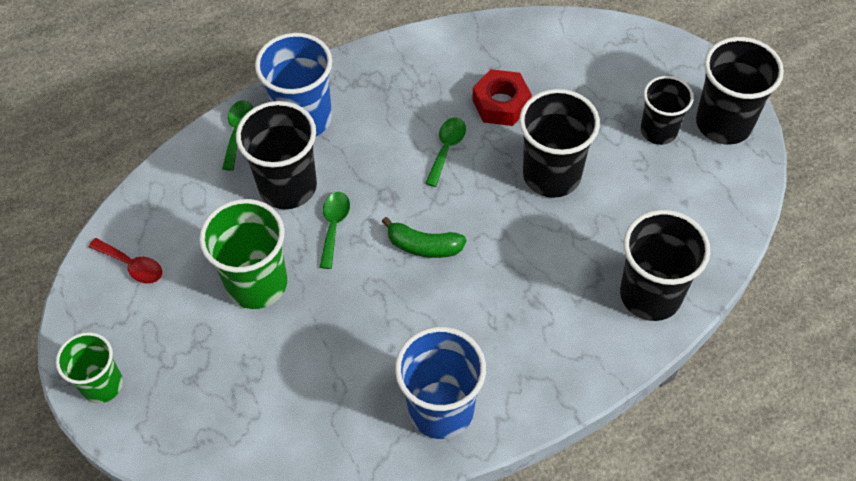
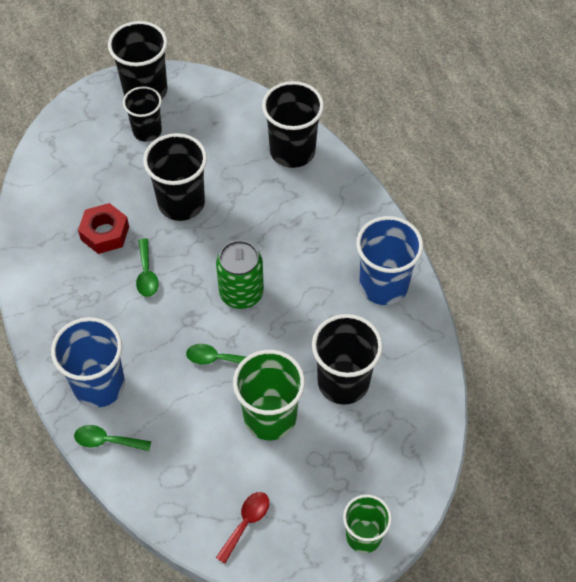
camera: 90 degrees left, 0 degrees up
(288, 186) = (173, 396): black cup -> black cup (343, 382)
(424, 246) = (241, 293): green banana -> green can
(446, 148) = (146, 274): green spoon -> green spoon turned 120 degrees counterclockwise

